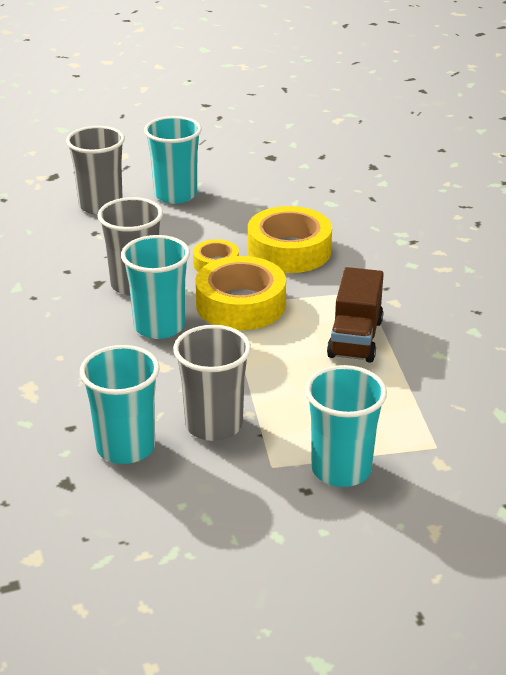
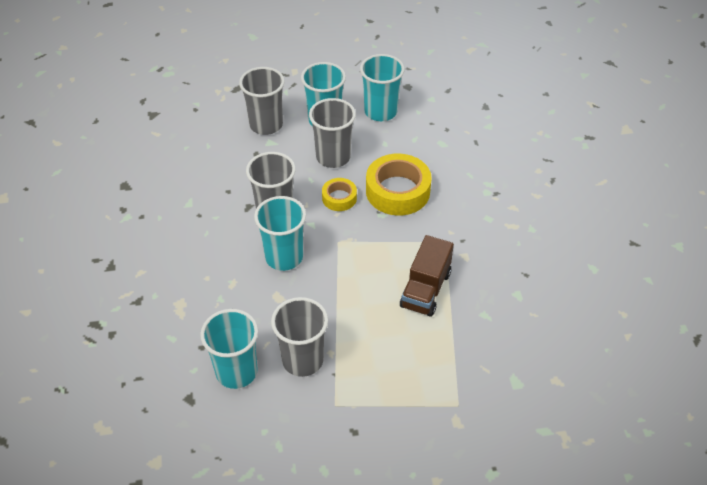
camera: 10 degrees right, 15 degrees up
(196, 227) = (333, 157): none -> grey cup
(240, 304) = (348, 243): yellow tape -> none
(341, 469) = (383, 416): turquoise cup -> turquoise cup (380, 112)

